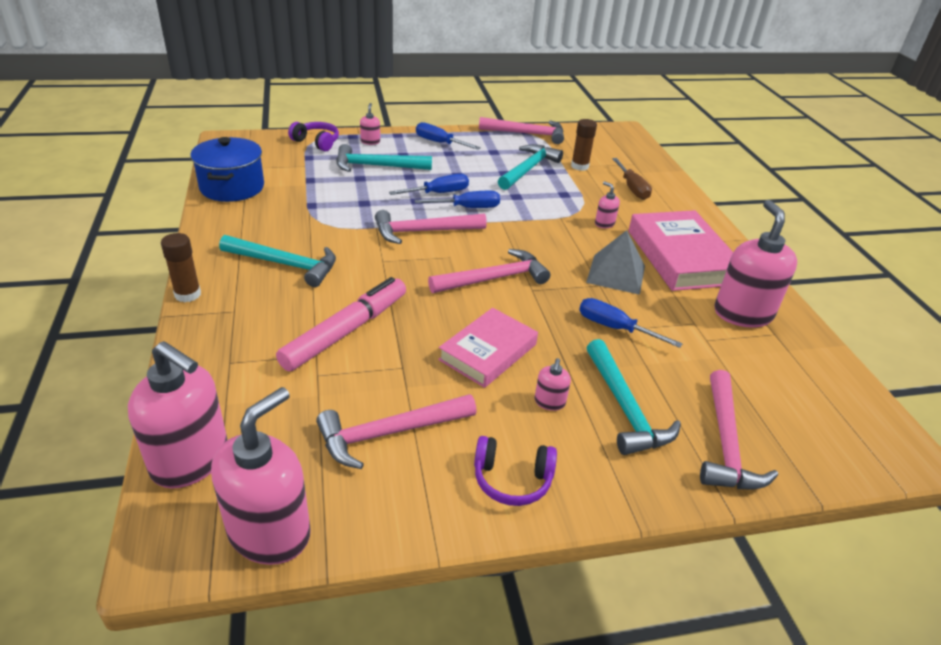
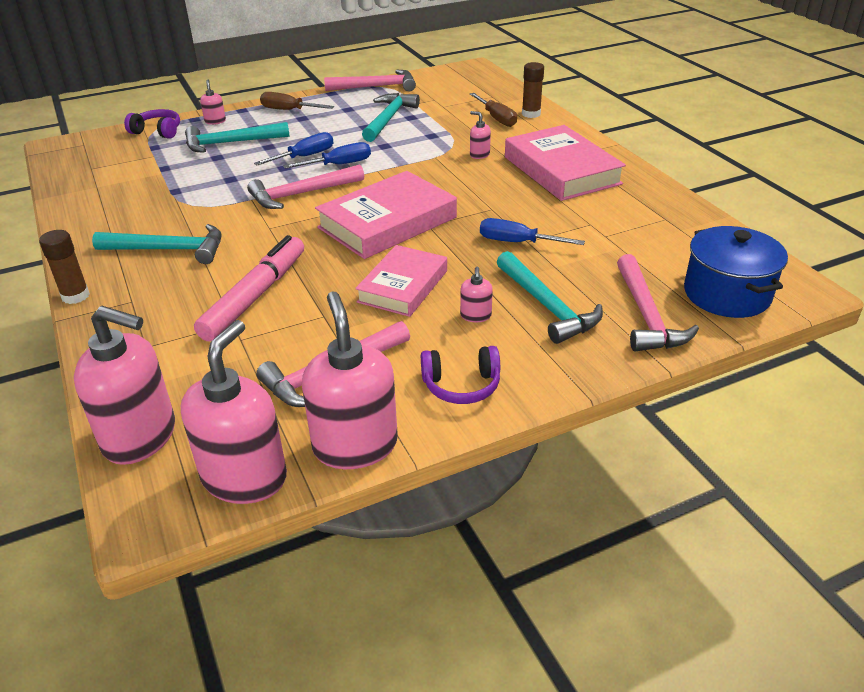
camera: 10 degrees left, 0 degrees up
(232, 187) = (82, 189): blue pot -> blue pot (727, 294)
(439, 143) = (289, 110): blue screwdriver -> brown screwdriver
(494, 279) = (387, 222): pink hammer -> pink book
(579, 166) = (439, 108): brown glue stick -> brown glue stick (531, 114)
(616, 274) = (504, 196): grey pyramid -> none
(742, 313) = (632, 207): pink soap dispenser -> pink soap dispenser (355, 445)

